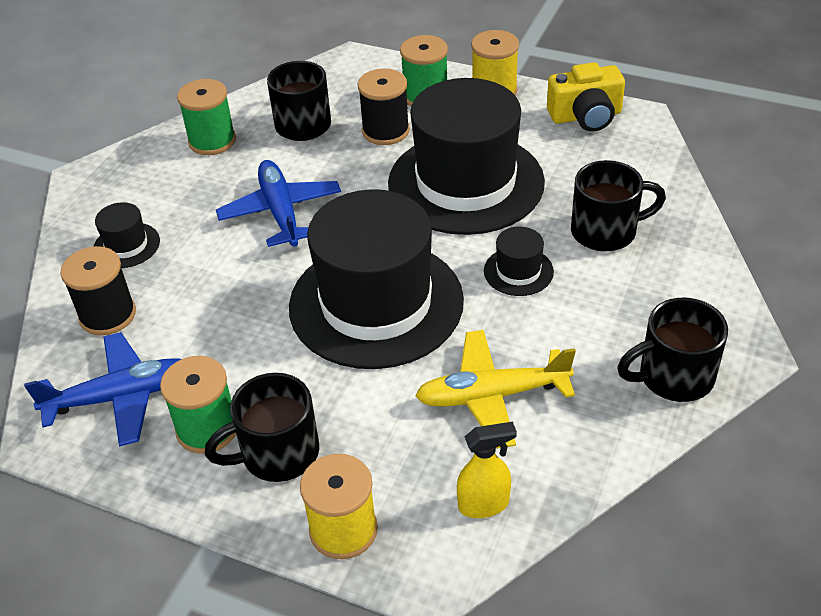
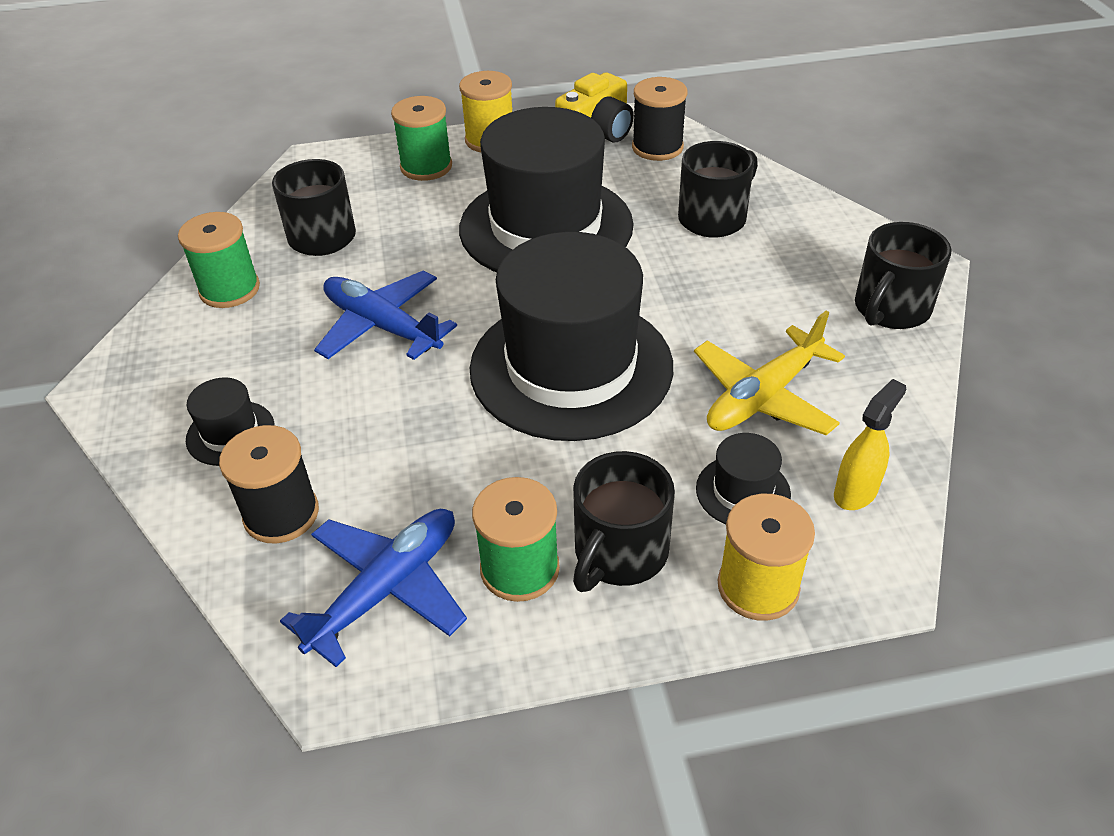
camera: 35 degrees left, 0 degrees up
(385, 131) = (417, 211): black spool -> black spool (657, 147)
(518, 271) = (674, 282): black hat -> black hat (743, 491)

